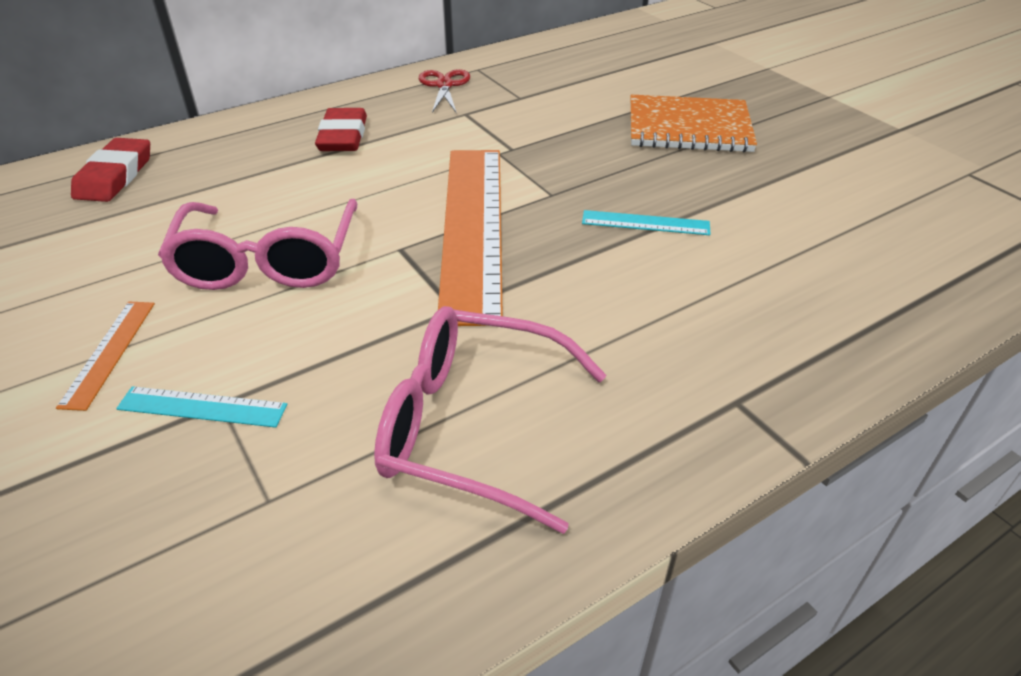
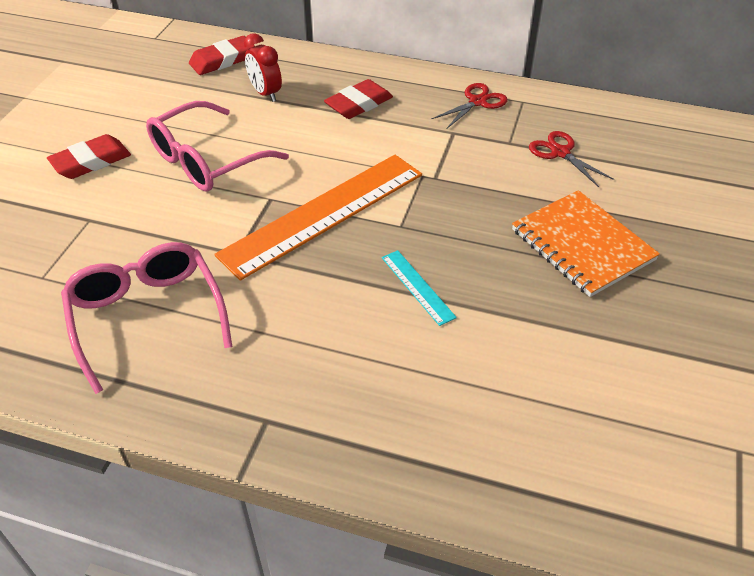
camera: 50 degrees right, 5 degrees up
(109, 352) = (91, 161): orange ruler -> red eraser
(202, 407) = (81, 216): turquoise ruler -> none
(226, 176) = (265, 93): none -> red clock
(567, 85) = (560, 152): none -> red scissors

